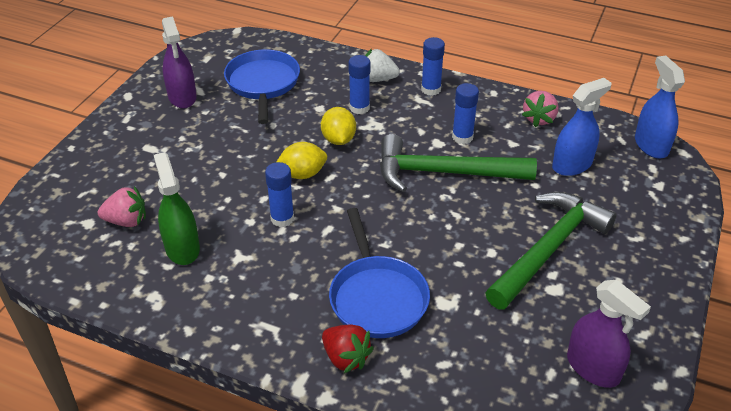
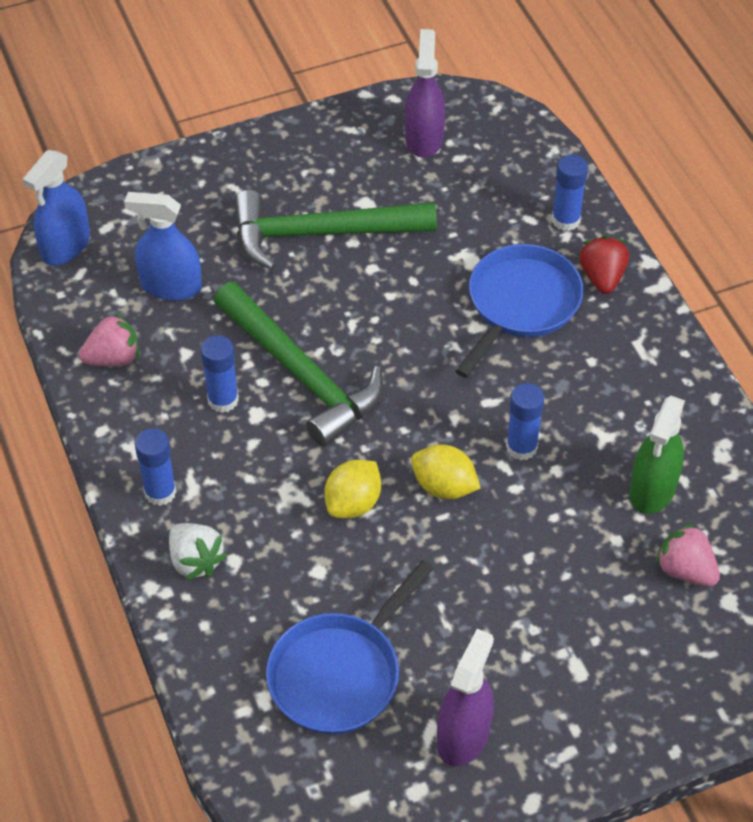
camera: 135 degrees left, 10 degrees up
(359, 108) = (274, 532): blue glue stick -> blue glue stick (566, 220)

